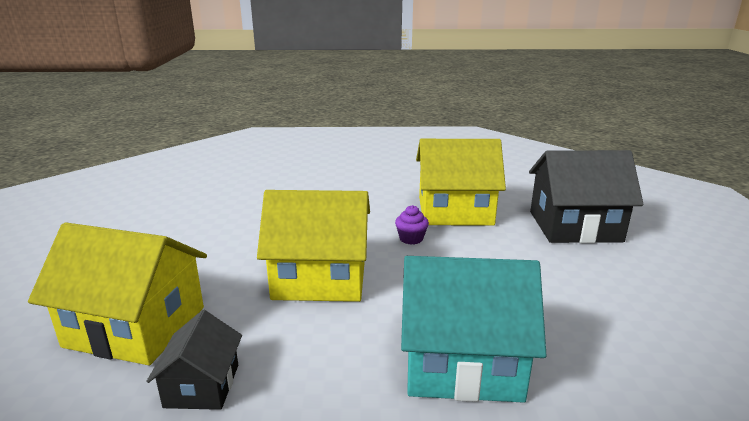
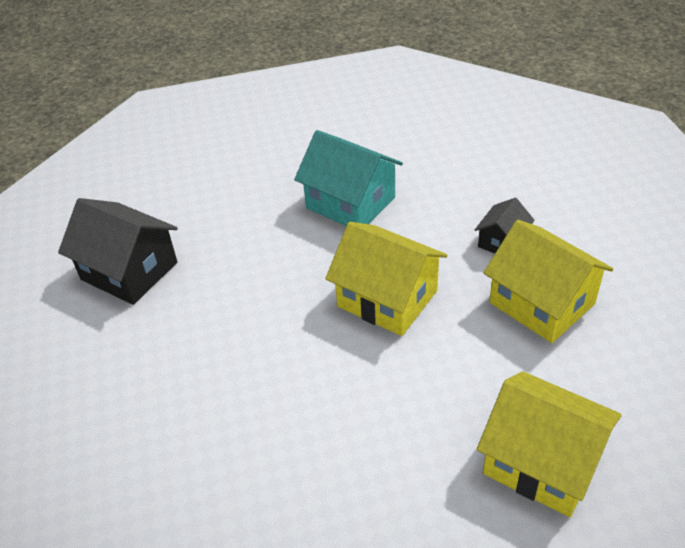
camera: 145 degrees left, 20 degrees up
(411, 239) = (277, 314): purple cupcake -> none
(455, 211) = (195, 338): yellow house -> yellow house (542, 462)

